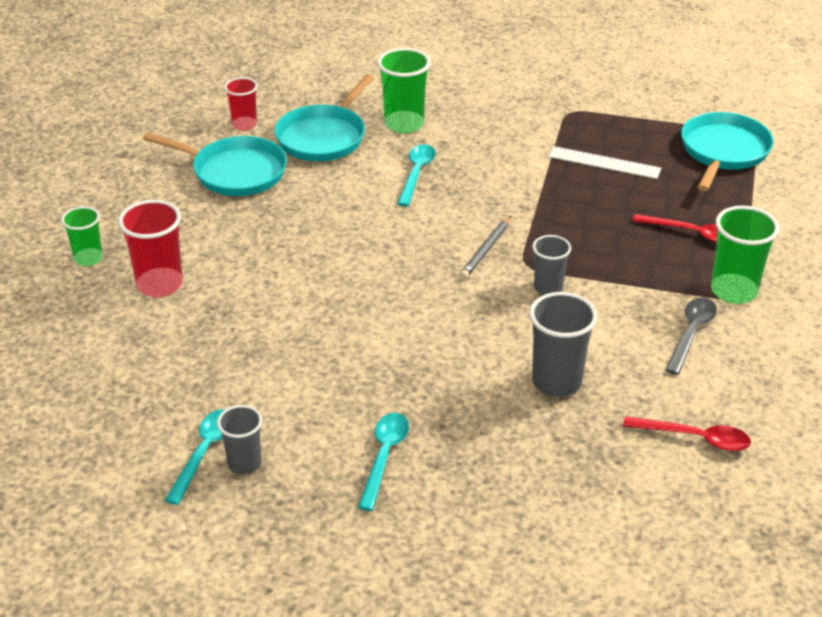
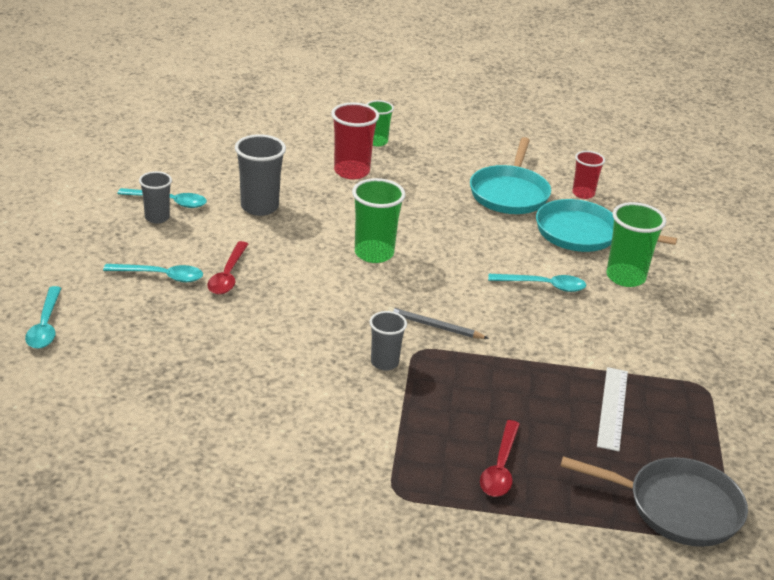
camera: 80 degrees right, 5 degrees down
(489, 562) = (45, 326): none -> turquoise spoon
(556, 382) = (251, 364): grey cup -> grey cup (259, 207)
(691, 333) = (329, 454): grey spoon -> none
(695, 438) = (178, 446): red spoon -> red spoon (228, 275)
(723, 152) = (677, 507): turquoise pan -> grey pan
(734, 291) = (404, 492): green cup -> green cup (374, 253)

